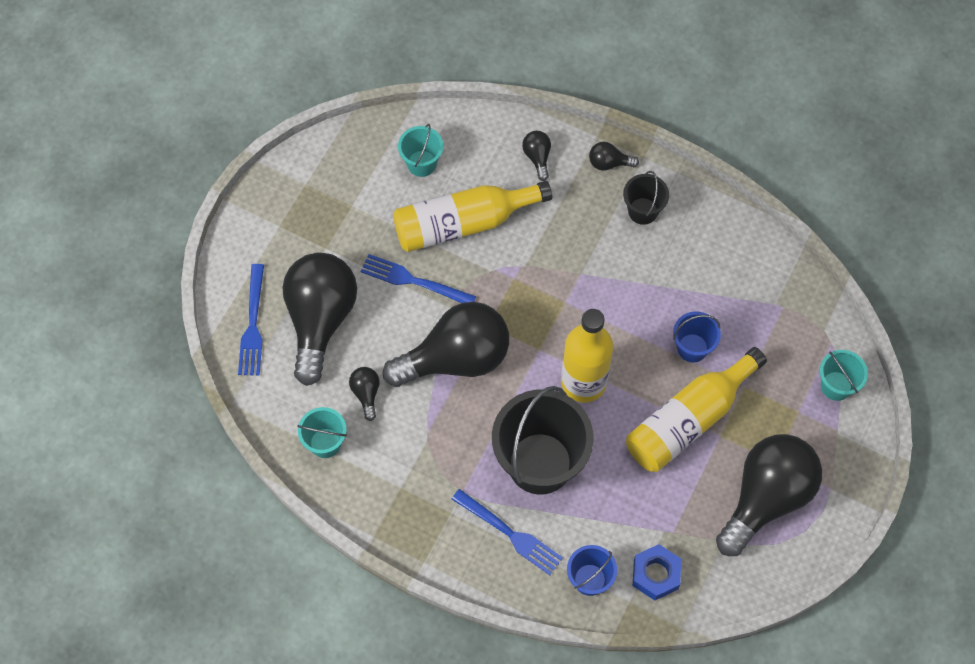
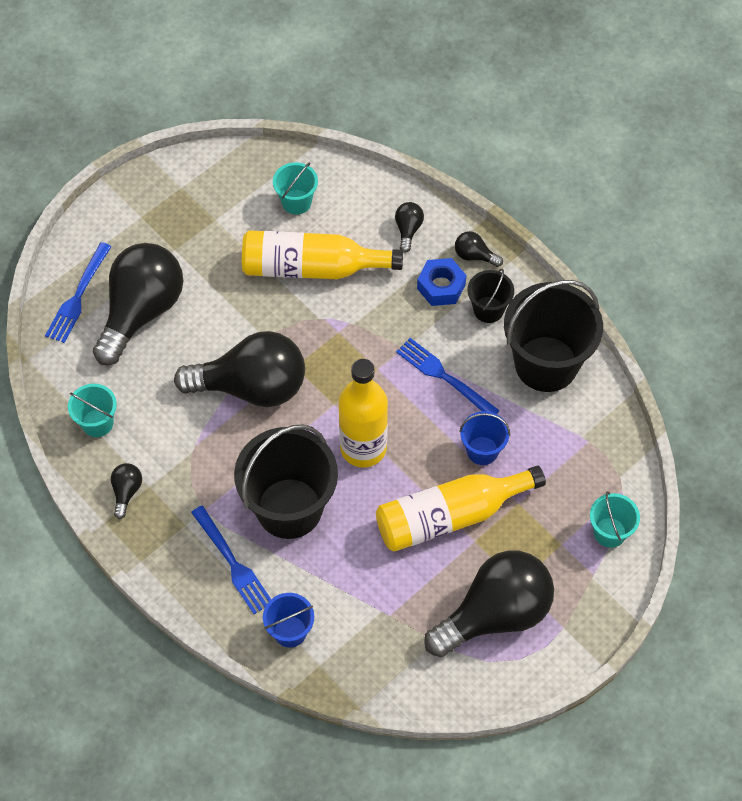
camera: 20 degrees right, 5 degrees down
(366, 393) = (154, 391): black light bulb -> black light bulb (126, 492)
(414, 281) = (243, 304): blue fork -> blue fork (444, 377)
(655, 574) = (355, 649): blue nut -> blue nut (441, 286)
(716, 246) = (546, 364): none -> black bucket

